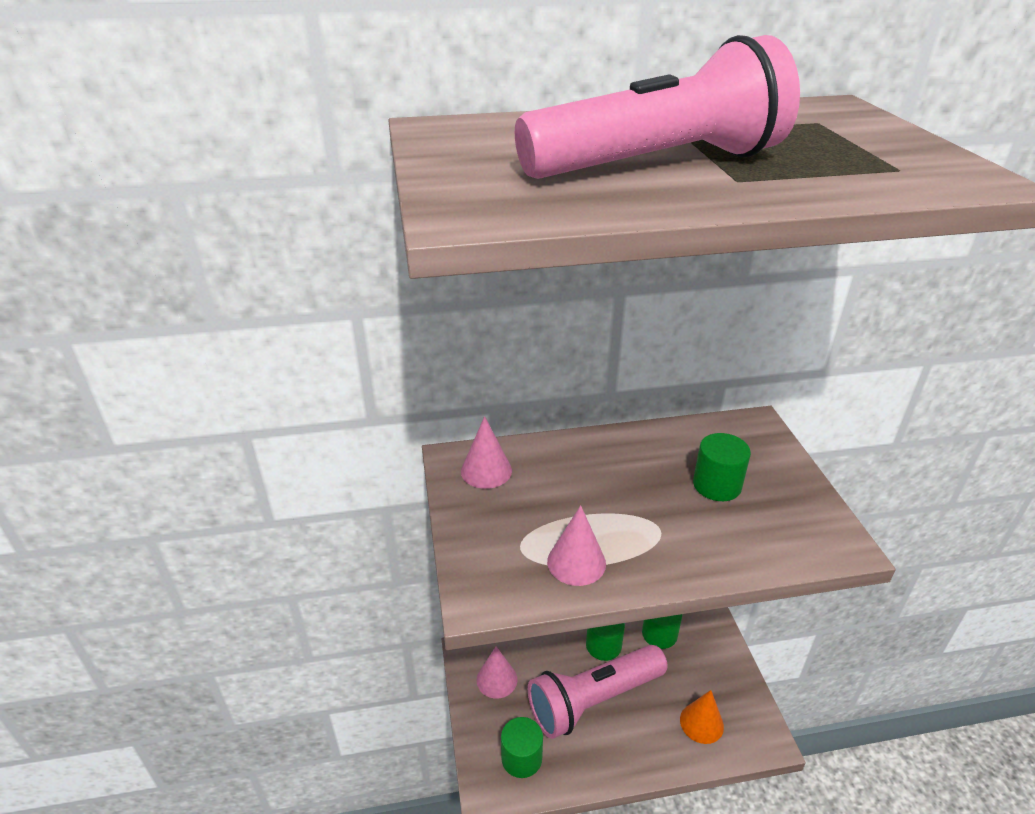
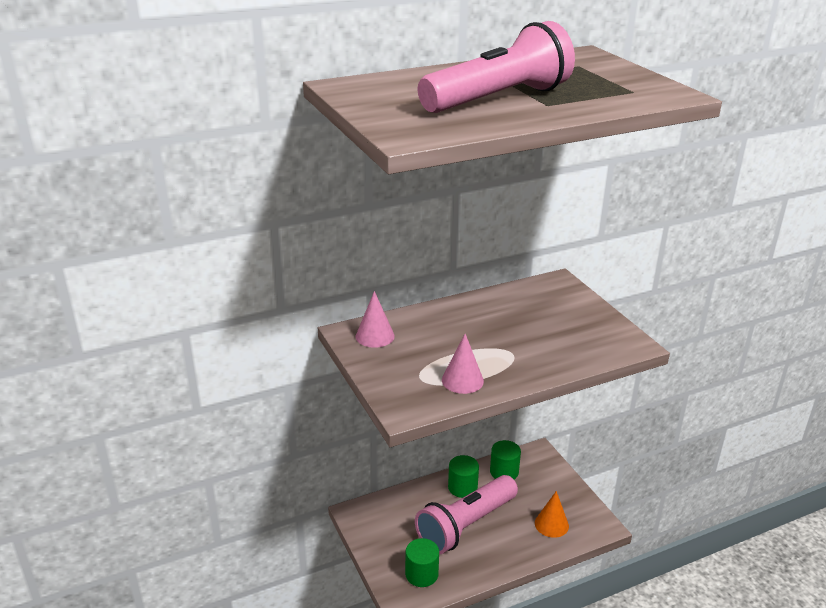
camera: 15 degrees left, 5 degrees down
(497, 679) = (384, 526): pink cone -> none
(717, 485) = (542, 322): green cylinder -> none

